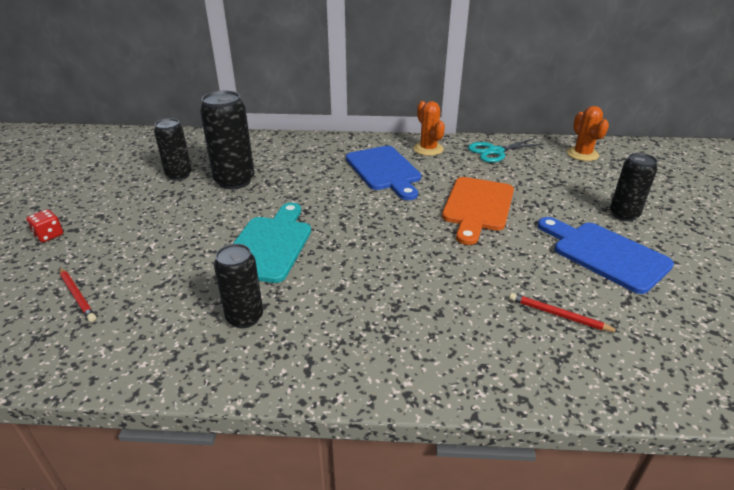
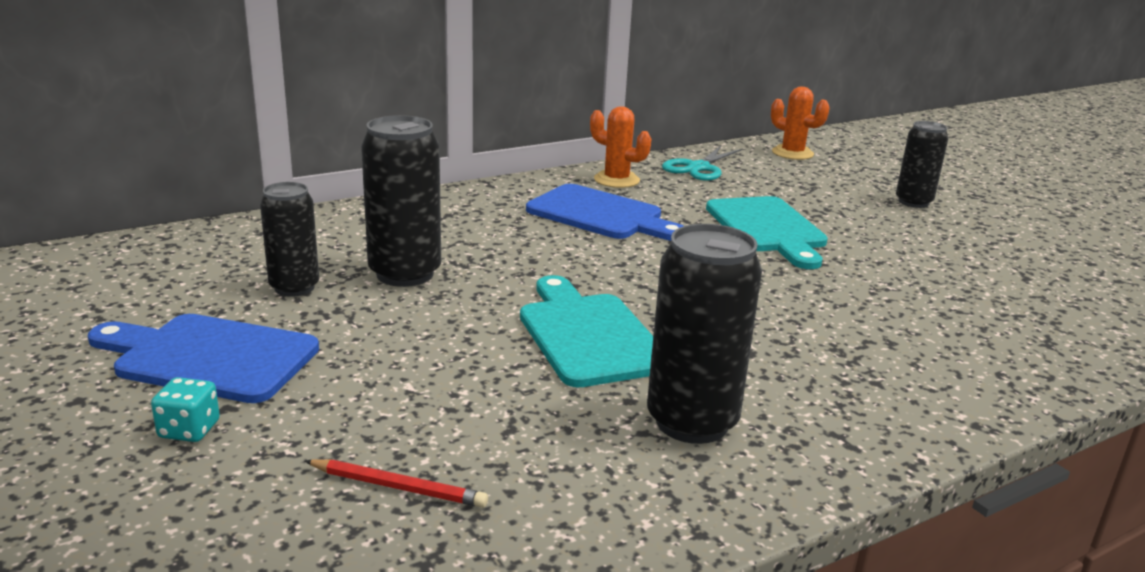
camera: 35 degrees left, 10 degrees down
(49, 235) = (189, 430): red dice -> turquoise dice
(245, 317) = (692, 422): black can -> black can, size x1.53
(477, 207) = (768, 228): orange cutting board -> turquoise cutting board
(558, 315) = (993, 307): red pencil -> none
(605, 254) = (950, 242): blue cutting board -> blue cutting board (209, 357)

